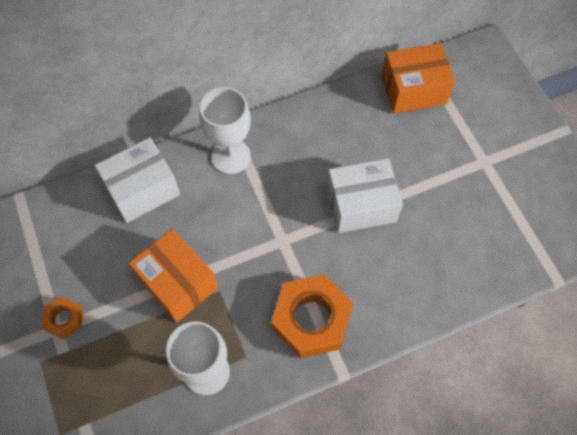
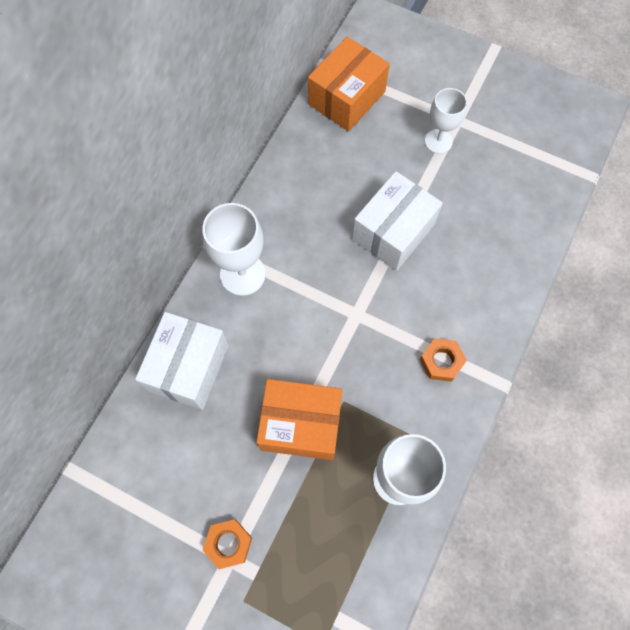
camera: 40 degrees left, 5 degrees up
(311, 319) = (441, 361): orange nut -> orange nut, size x0.50
(454, 166) = (438, 141): none -> white goblet

